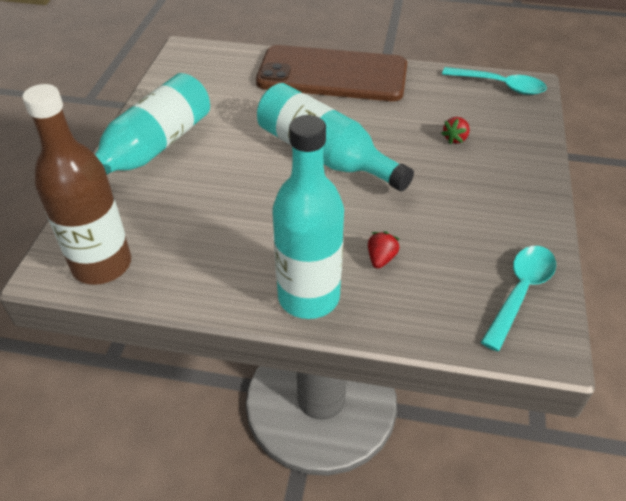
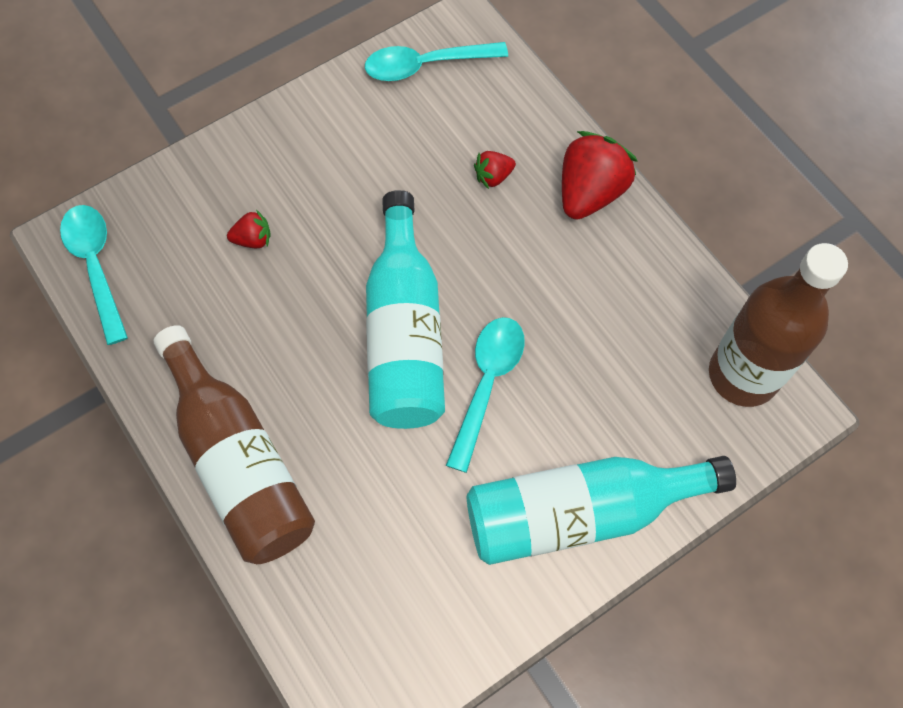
camera: 135 degrees left, 20 degrees up
(255, 164) = (487, 384): none -> turquoise spoon
(308, 297) = (590, 192): turquoise bottle -> red strawberry
(332, 75) = (239, 462): brown phone -> brown bottle

